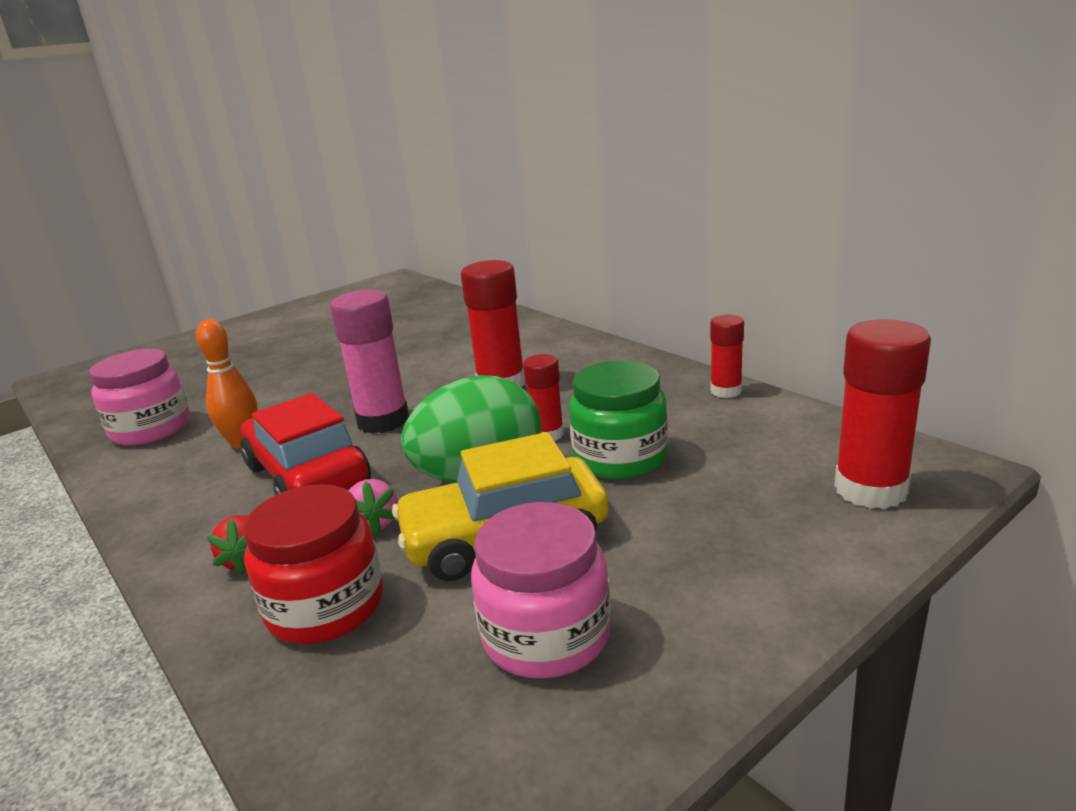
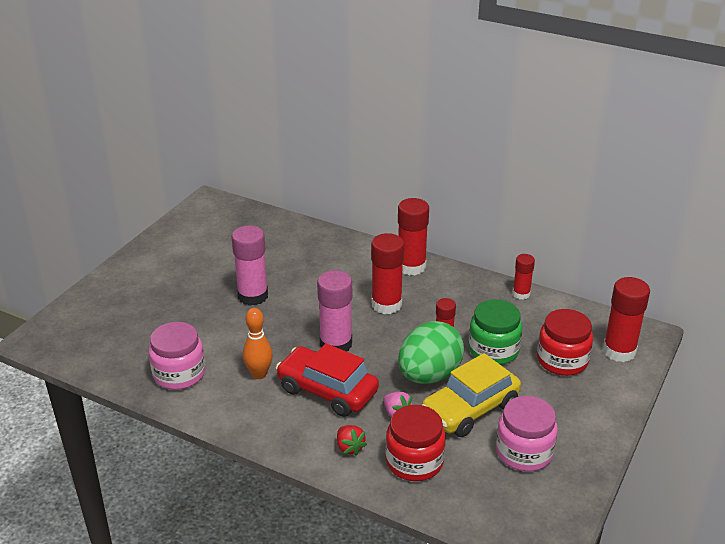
camera: 25 degrees left, 10 degrees up
(338, 361) = (253, 296): none -> pink glue stick
(577, 348) = (411, 266): none -> red glue stick
(739, 489) = (562, 360): none -> red jar

